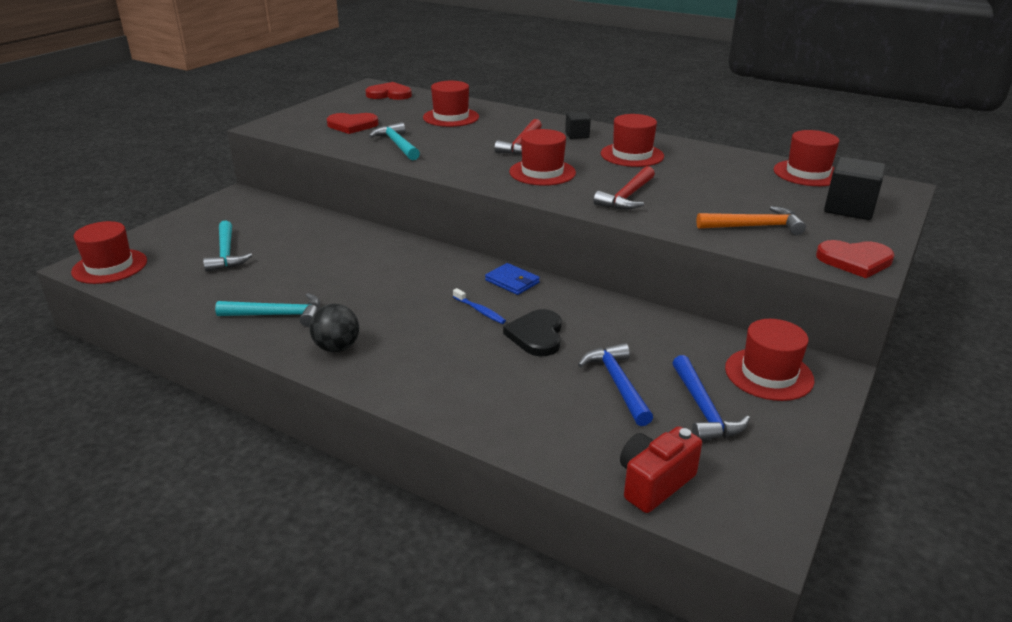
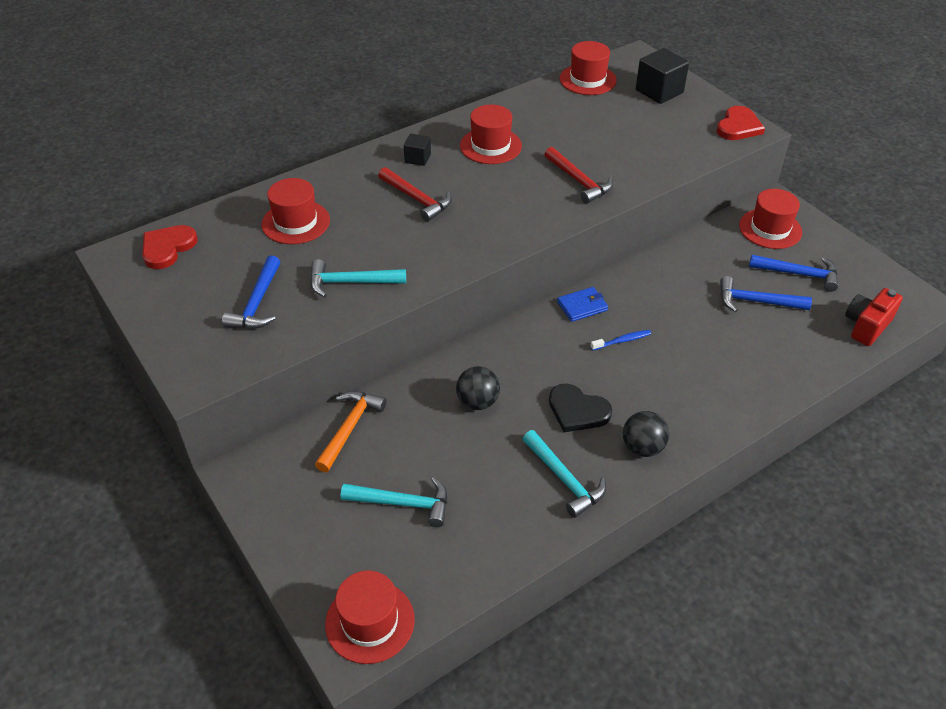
camera: 65 degrees left, 15 degrees up
(278, 315) = (564, 479): turquoise hammer -> turquoise hammer turned 120 degrees clockwise
(351, 259) = (477, 402): none -> black ball
(352, 125) = (257, 303): red heart -> blue hammer
(536, 335) = (675, 320): black heart -> black heart (577, 411)
(542, 172) = (496, 209): red hat -> none
(654, 483) = (866, 326): red camera -> red camera turned 60 degrees clockwise
(755, 226) = (667, 143): orange hammer -> orange hammer (349, 428)

